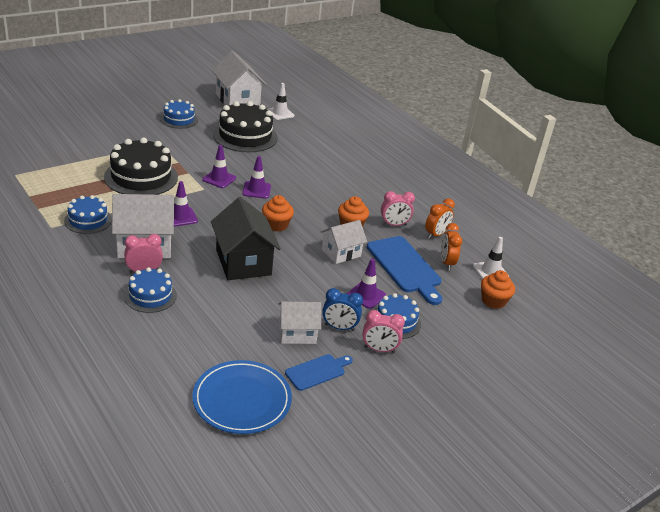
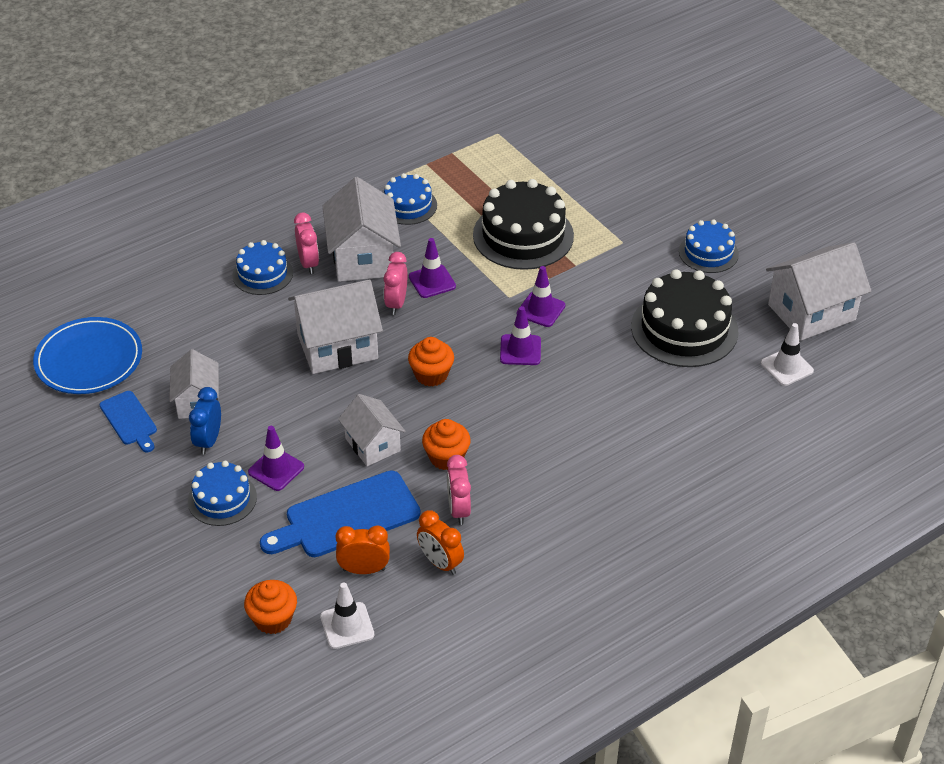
camera: 95 degrees right, 10 degrees up
(243, 262) = (337, 346): black house -> white house
(379, 349) = (166, 479): pink clock -> pink clock (396, 303)

